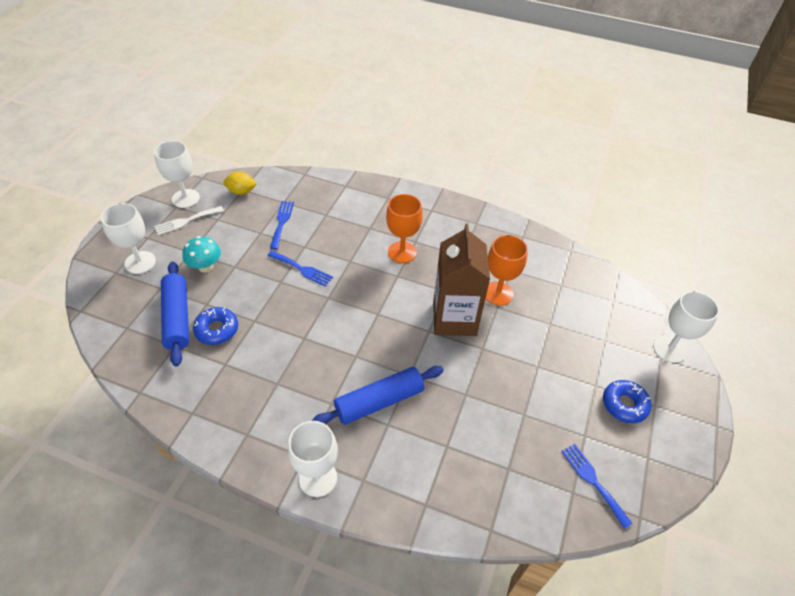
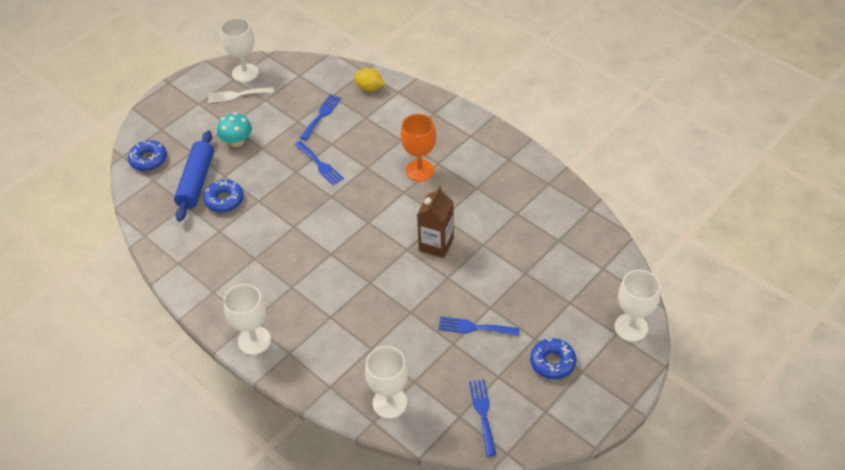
camera: 25 degrees right, 0 degrees up
(113, 307) = (148, 159): none -> blue donut
(140, 262) = (184, 125): white goblet -> white goblet (389, 403)
(241, 192) = (298, 77): yellow lemon -> yellow lemon (369, 88)
(379, 401) = (332, 296): blue rolling pin -> none
(454, 318) = (436, 244): brown carton -> brown carton, size x0.66
(498, 293) = (491, 232): orange goblet -> none
(535, 392) = (474, 327): none -> blue fork

